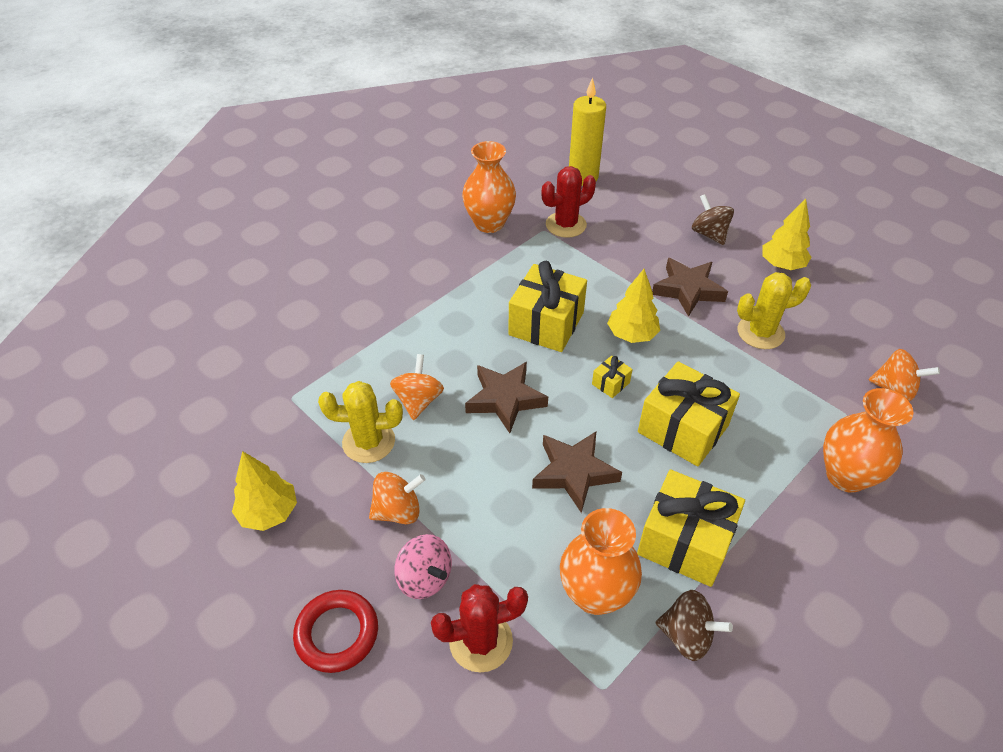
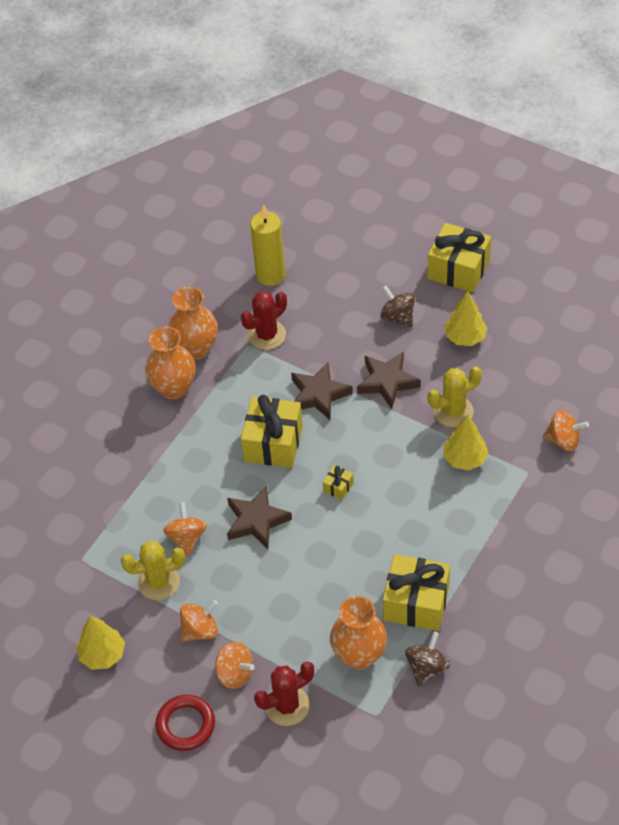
camera: 10 degrees left, 5 degrees up
(424, 578) = (235, 673): pink spinning top -> orange spinning top
(574, 473) = (325, 569): brown star -> brown star (319, 394)
(632, 335) = (347, 437): yellow tree -> yellow tree (465, 459)
(683, 429) = (402, 514): yellow gift -> yellow gift (458, 269)
(687, 636) = (427, 668): brown spinning top -> brown spinning top turned 75 degrees counterclockwise
(846, 476) = (528, 524): orange vase -> orange vase (174, 388)

